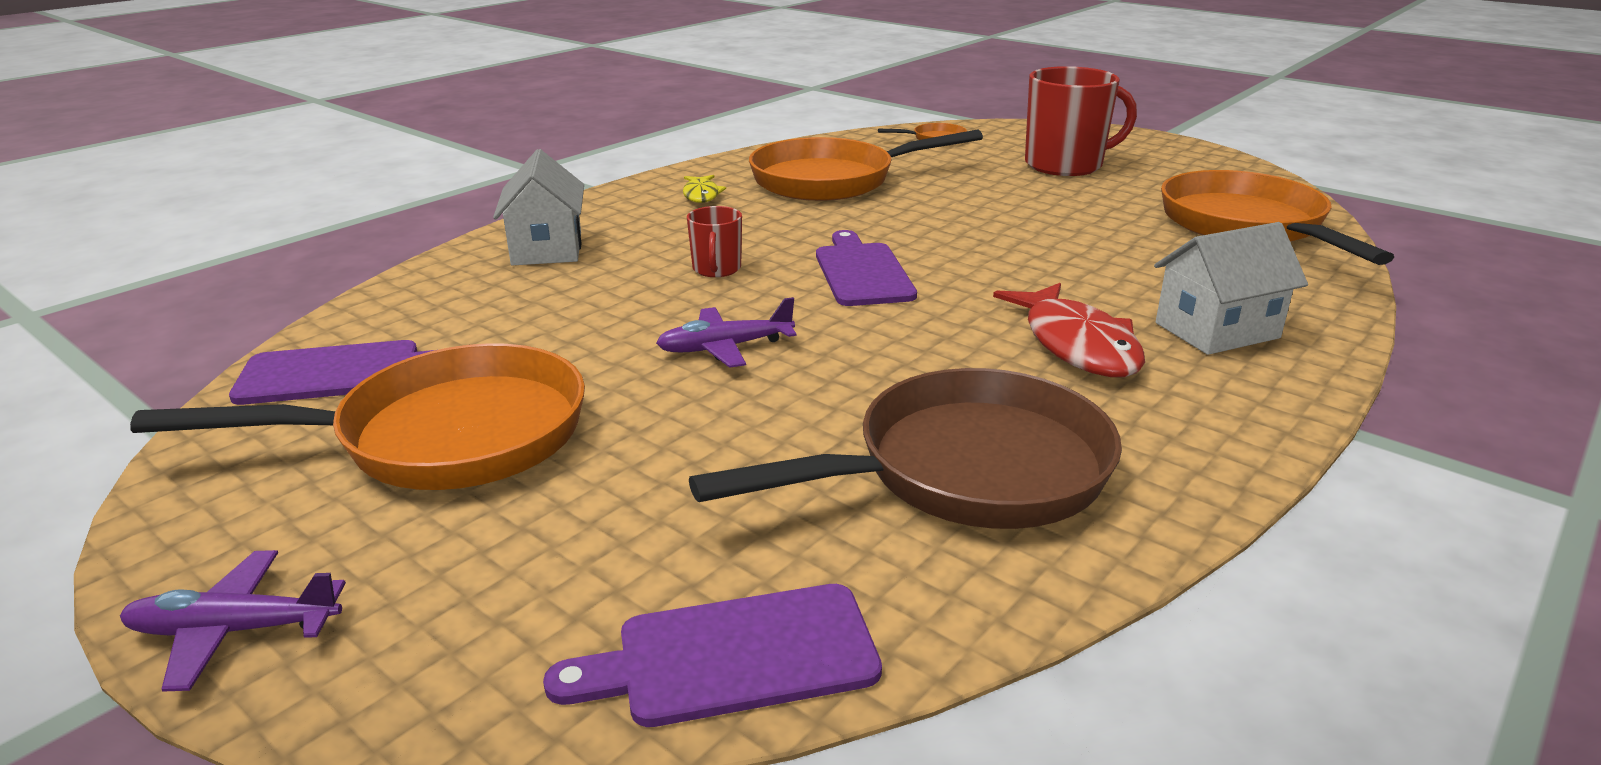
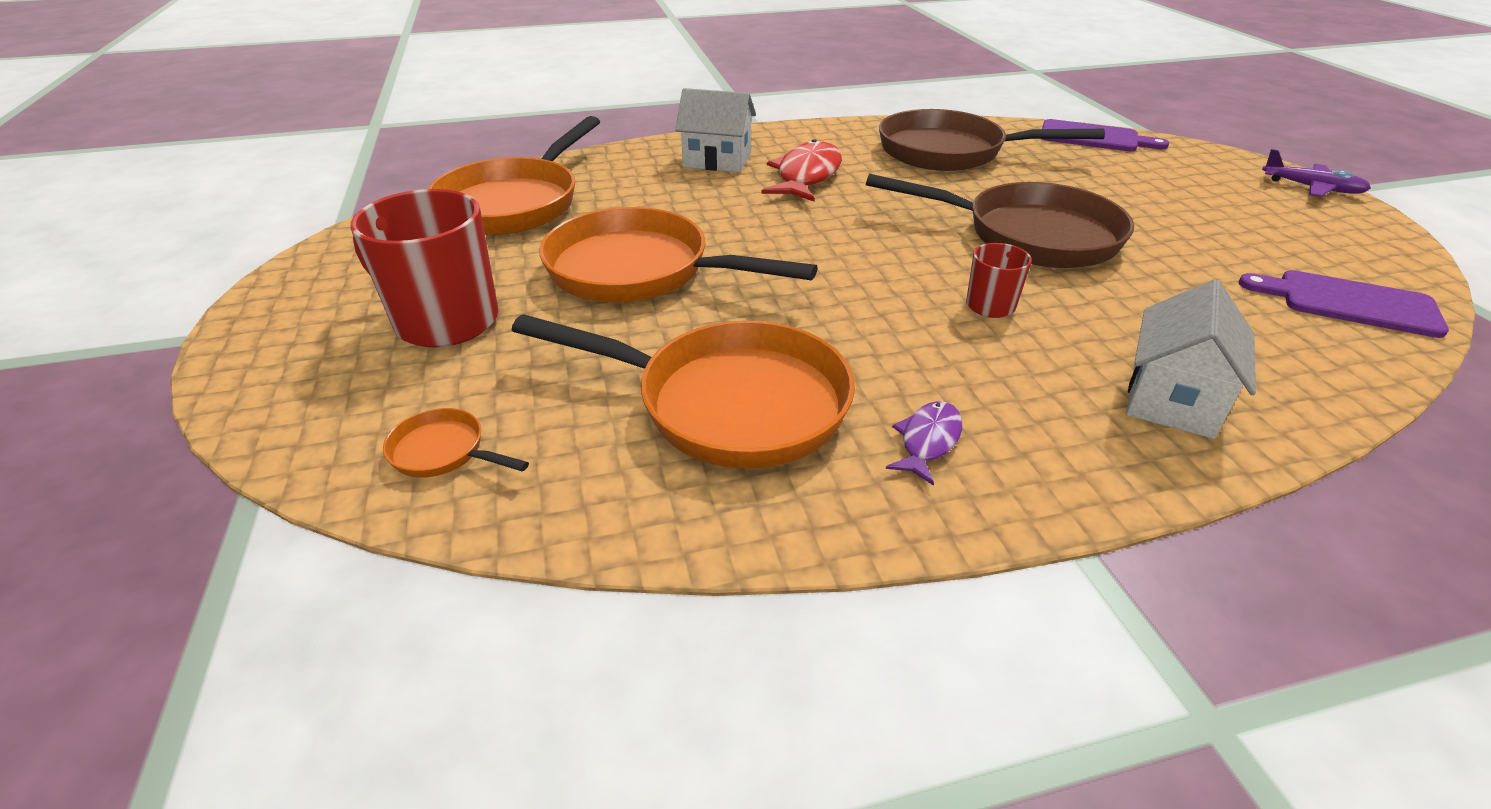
camera: 145 degrees left, 10 degrees up
(445, 436) = (1237, 235): orange pan -> orange pan (639, 271)
(701, 195) = (928, 441): yellow fish -> purple fish
(725, 348) = (1029, 235): purple plane -> brown pan
(862, 272) = (867, 261): purple cutting board -> none

